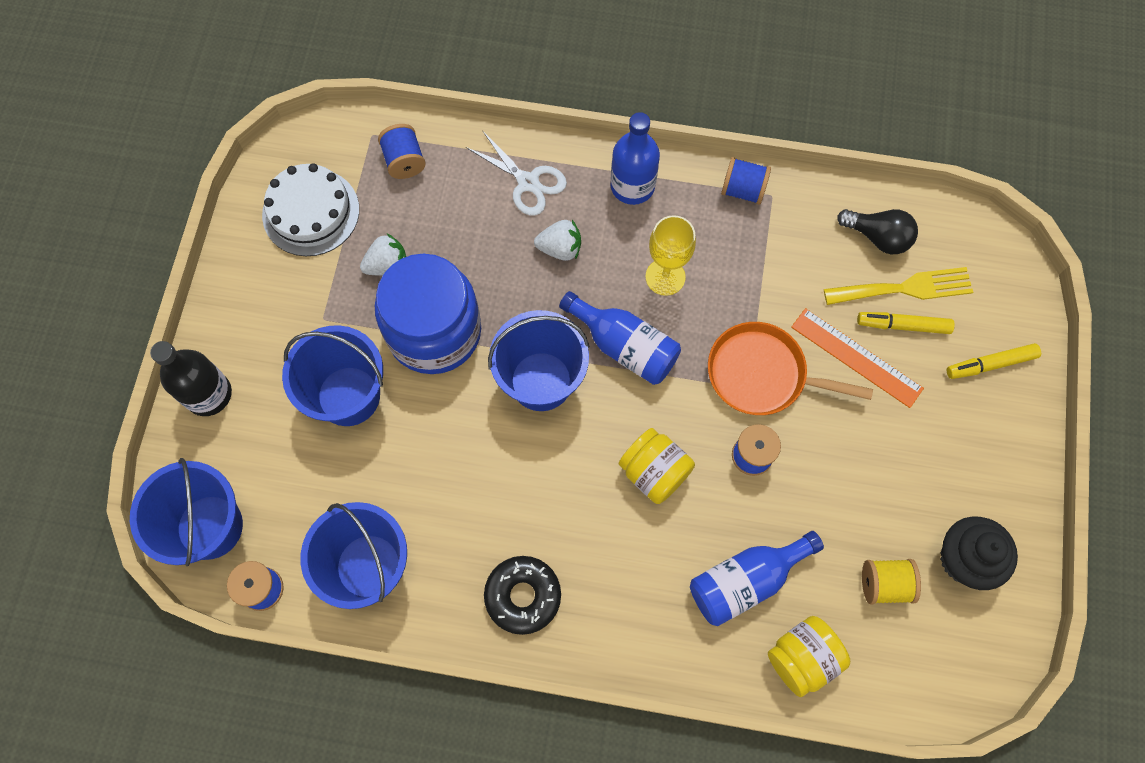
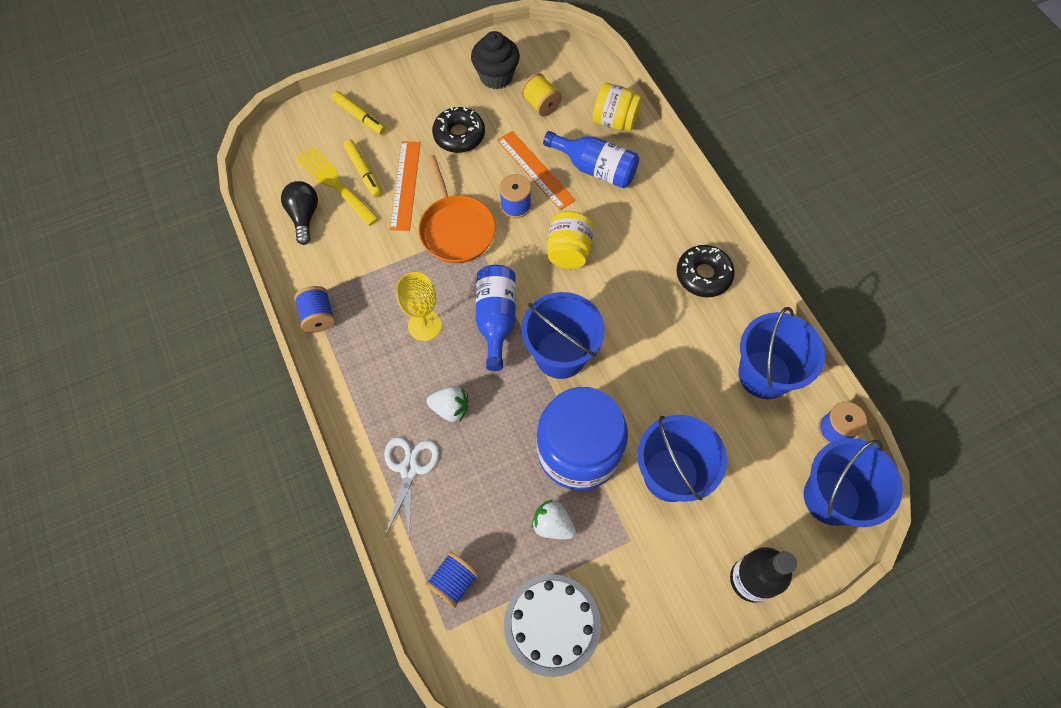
camera: 125 degrees left, 5 degrees down
(560, 248) = (450, 408): white strawberry -> white strawberry turned 135 degrees clockwise
(632, 186) = (363, 391): blue bottle -> none
(788, 510) = (535, 170): none -> orange ruler
(894, 457) = (459, 135): none -> black donut

